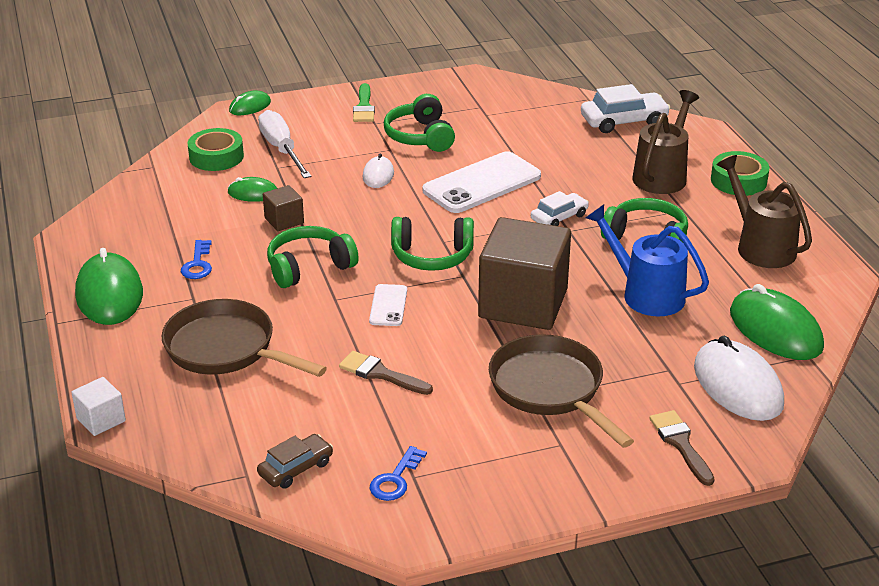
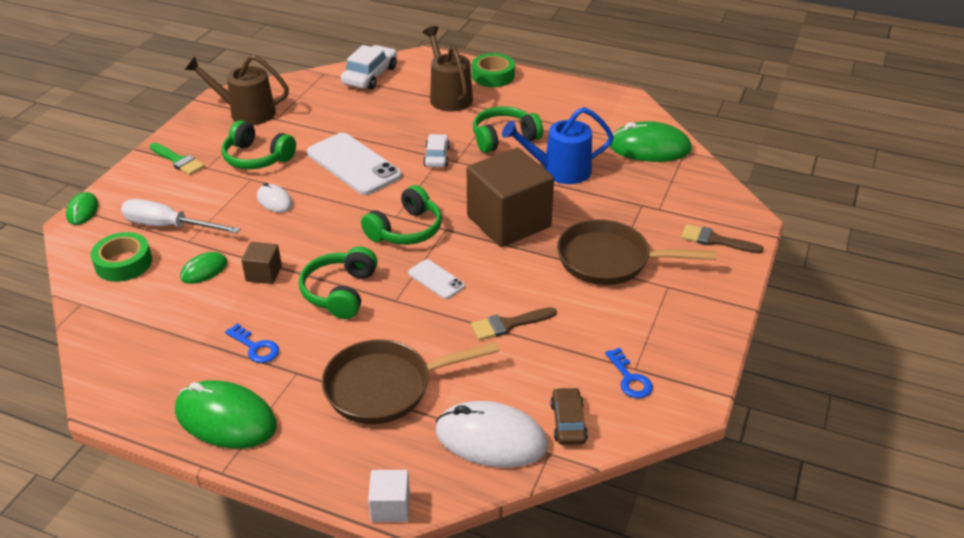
camera: 50 degrees left, 5 degrees up
(482, 183) = (354, 164): white phone -> white phone turned 45 degrees counterclockwise
(738, 385) = (684, 189): white mouse -> white mouse (491, 438)
(760, 246) = (566, 107): brown watering can -> brown watering can (246, 112)

